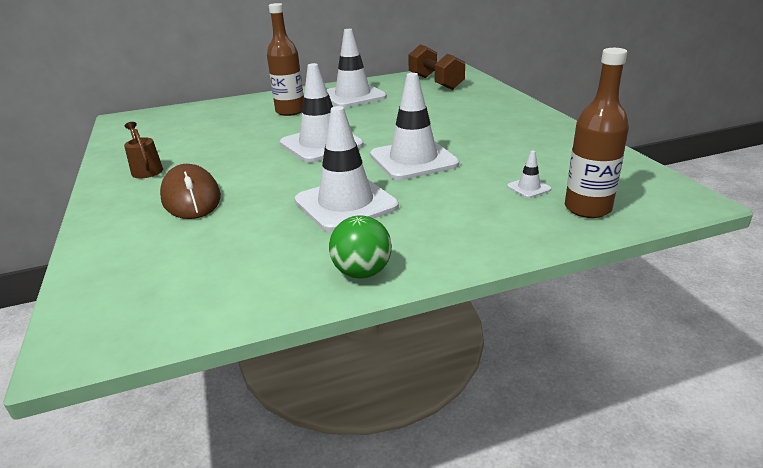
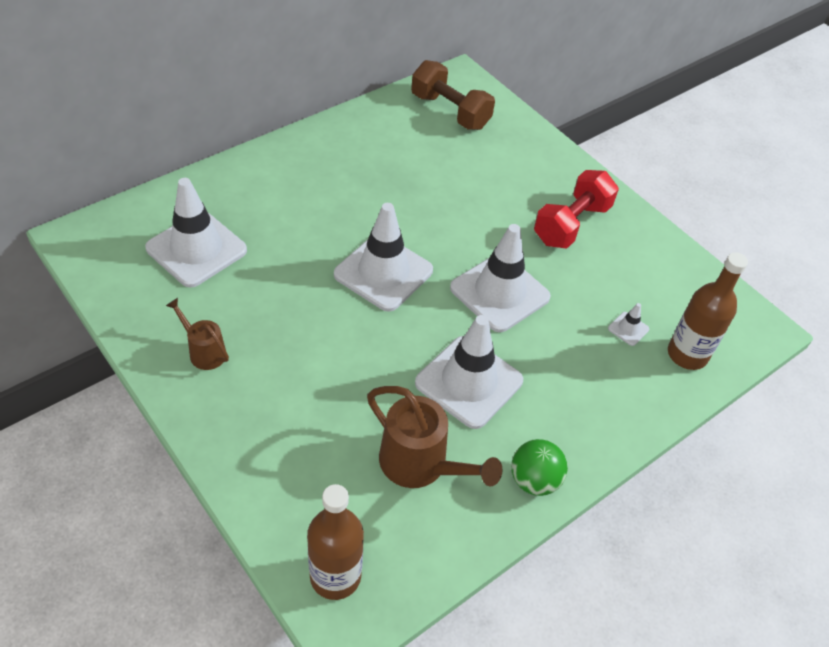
camera: 25 degrees left, 20 degrees up
(191, 197) = (298, 397): brown mouse -> none
(257, 247) = (421, 465): none -> brown watering can
(290, 111) = (301, 199): brown bottle -> brown bottle (335, 576)
(353, 96) = (362, 153): white traffic cone -> white traffic cone (196, 249)
(505, 131) = (571, 224): none -> red dumbbell

